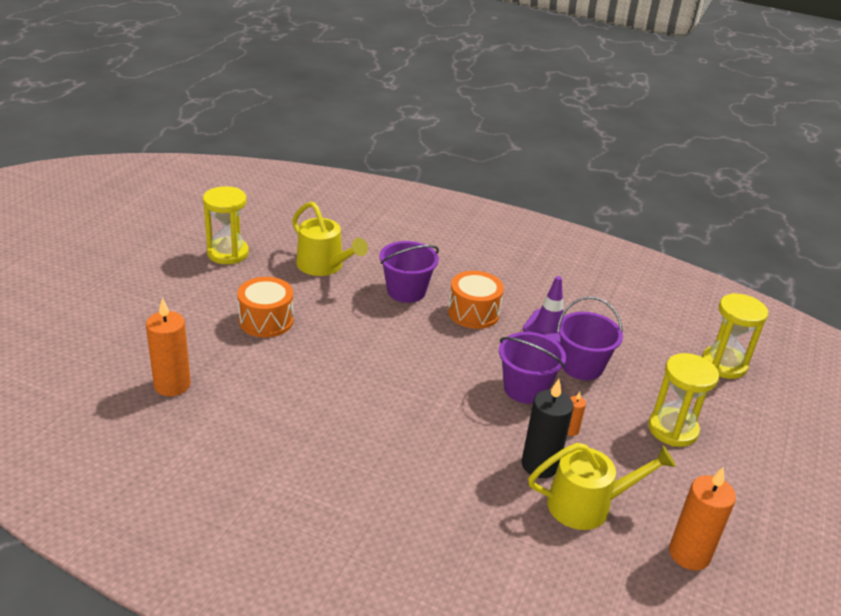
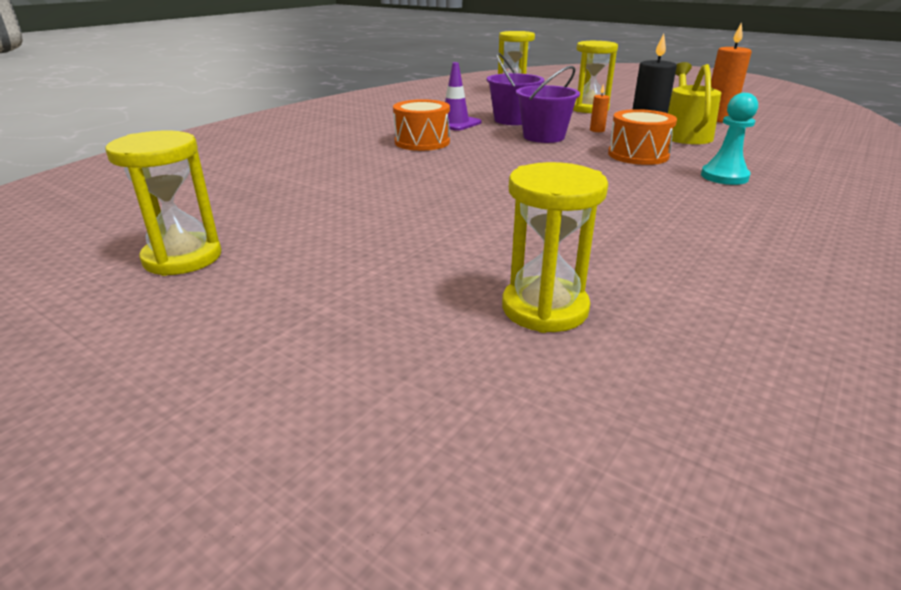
camera: 75 degrees left, 5 degrees down
(172, 385) = (544, 308): orange candle -> yellow hourglass
(266, 320) = (394, 235): orange drum -> orange drum (638, 155)
(324, 266) = (282, 196): yellow watering can -> none
(406, 291) = (368, 162): purple bucket -> none
(434, 511) = (724, 176): none -> turquoise pawn

